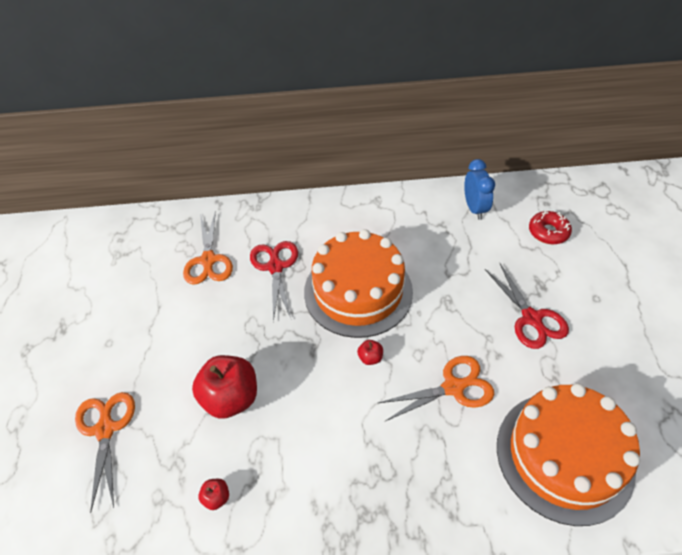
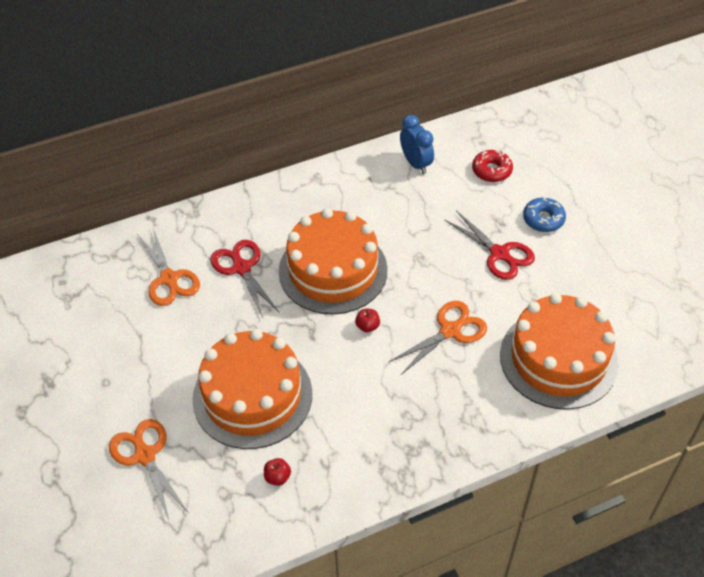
camera: 20 degrees left, 0 degrees up
(230, 398) = (252, 396): red apple -> orange cake
(589, 294) = (543, 219): none -> blue donut

